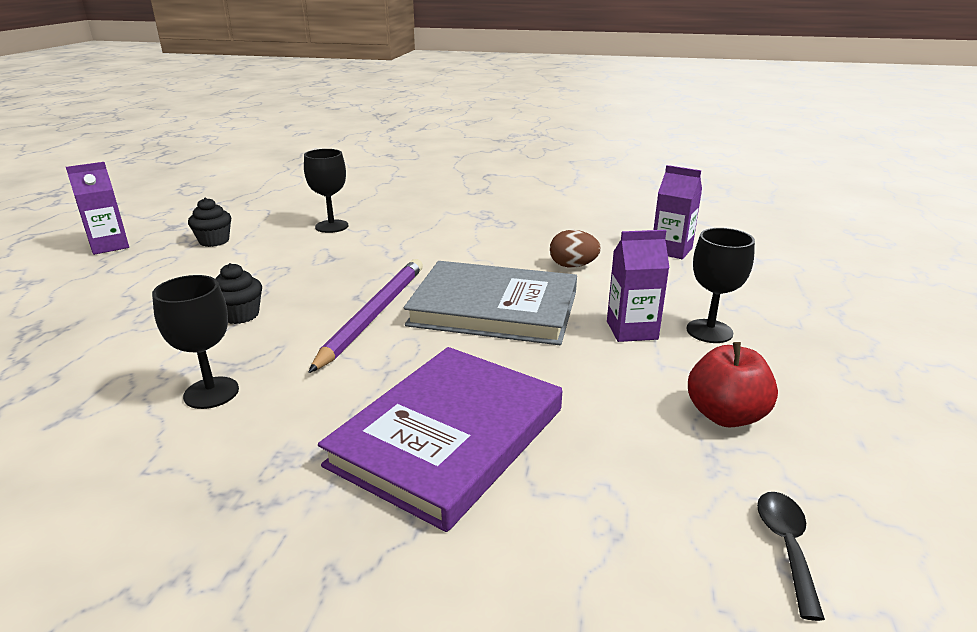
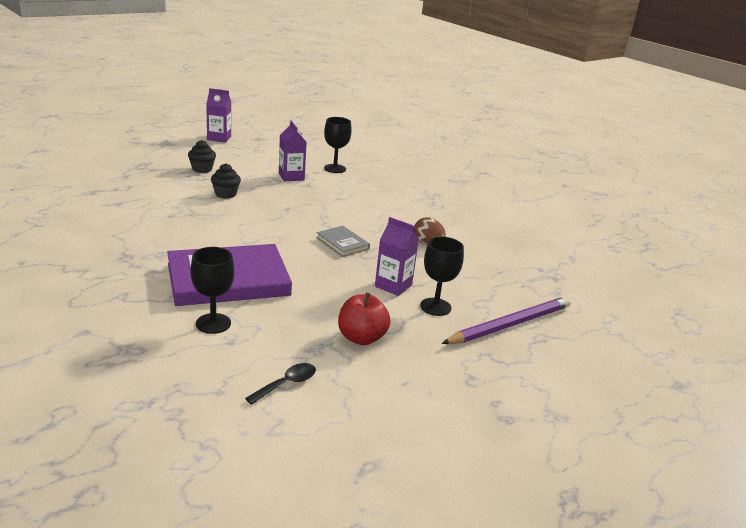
camera: 35 degrees right, 0 degrees up
(211, 393) = (170, 220): black goblet -> black goblet (213, 323)
(214, 241) = (266, 154): black cupcake -> black cupcake (202, 169)
(373, 315) = (281, 220): purple pencil -> purple pencil (510, 324)
(494, 308) = (342, 243): grey book -> grey book, size x0.47
(671, 250) = (509, 263): purple carton -> purple carton (291, 176)

